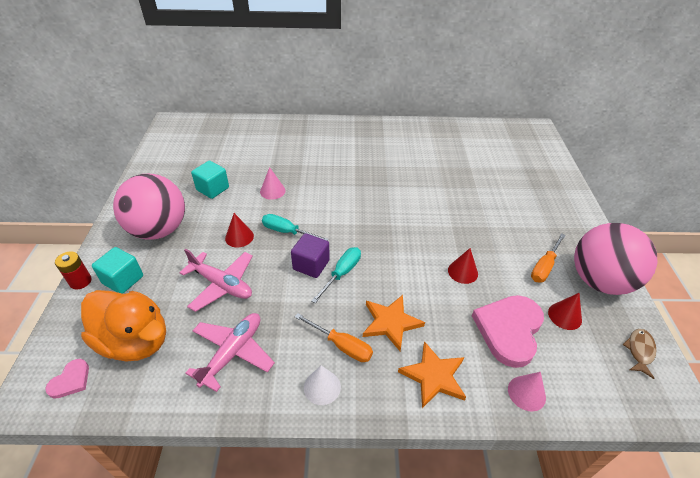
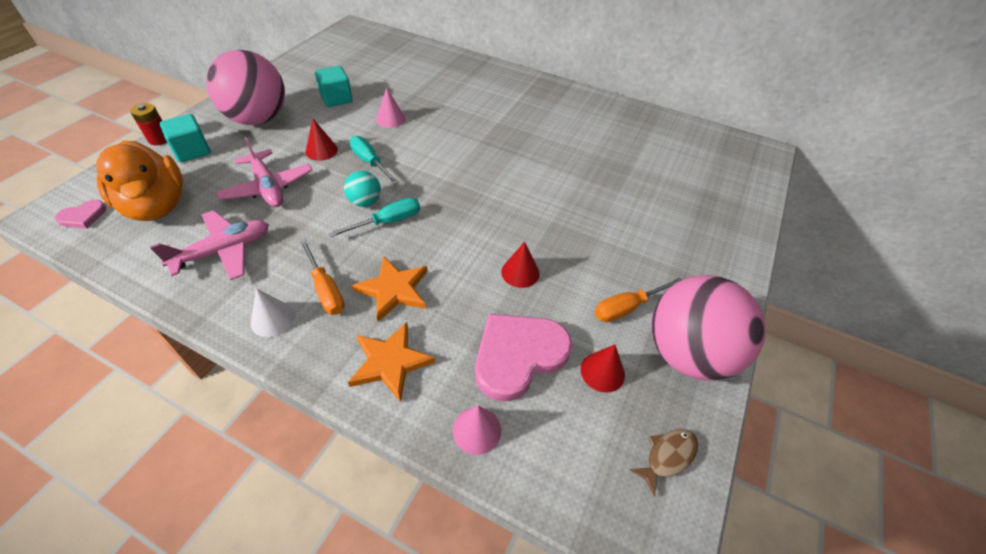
camera: 25 degrees right, 5 degrees up
(311, 265) = (365, 202): purple cube -> turquoise ball

